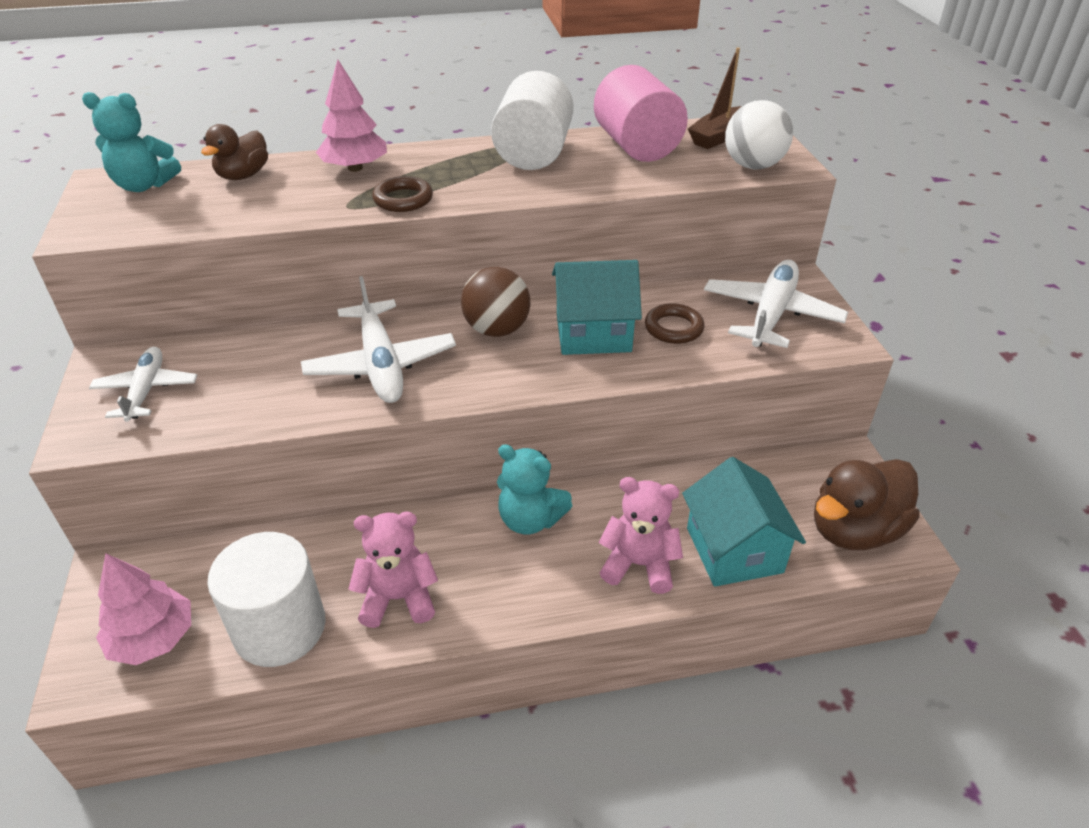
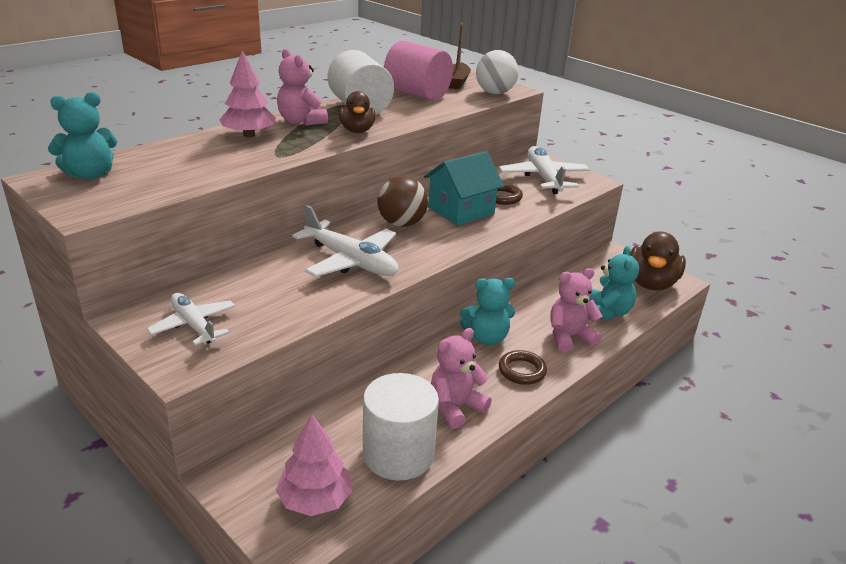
camera: 35 degrees left, 10 degrees down
(243, 175) = (167, 154): brown duck -> brown duck (357, 130)
(403, 199) = (312, 145): brown ring -> brown ring (522, 371)
(436, 161) = (301, 121): none -> pink teddy bear
(734, 550) = (607, 312): turquoise house -> turquoise teddy bear

